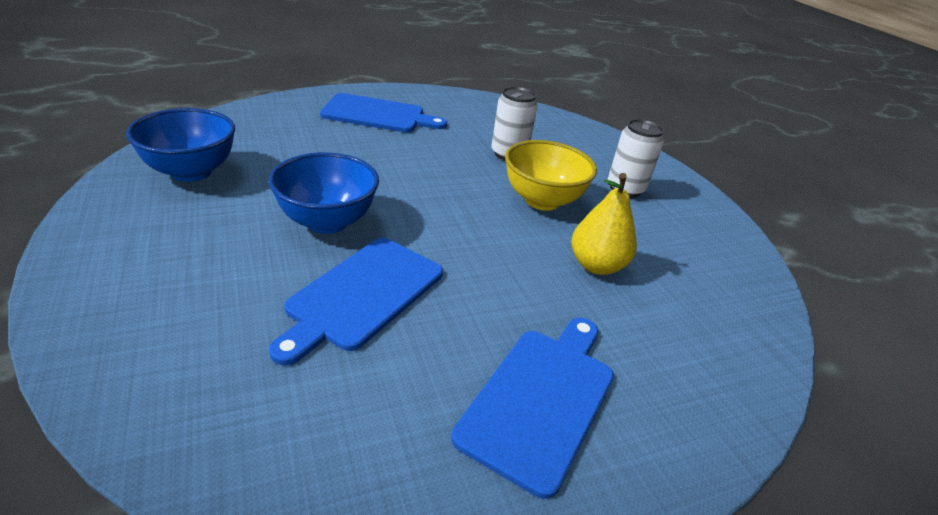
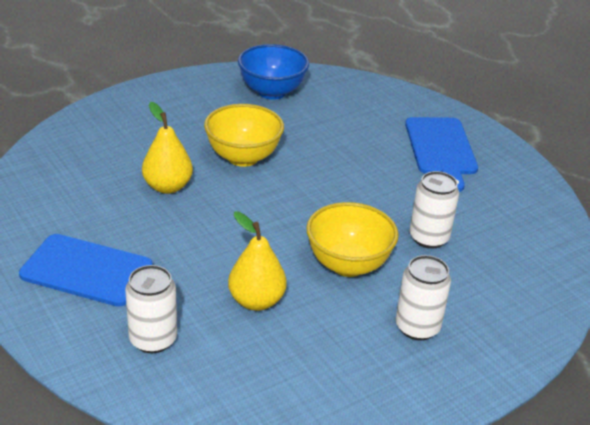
camera: 80 degrees right, 0 degrees up
(327, 222) = (243, 157): blue bowl -> yellow bowl
(362, 294) = (167, 187): blue cutting board -> yellow pear
(667, 355) = (153, 339): none -> white can

